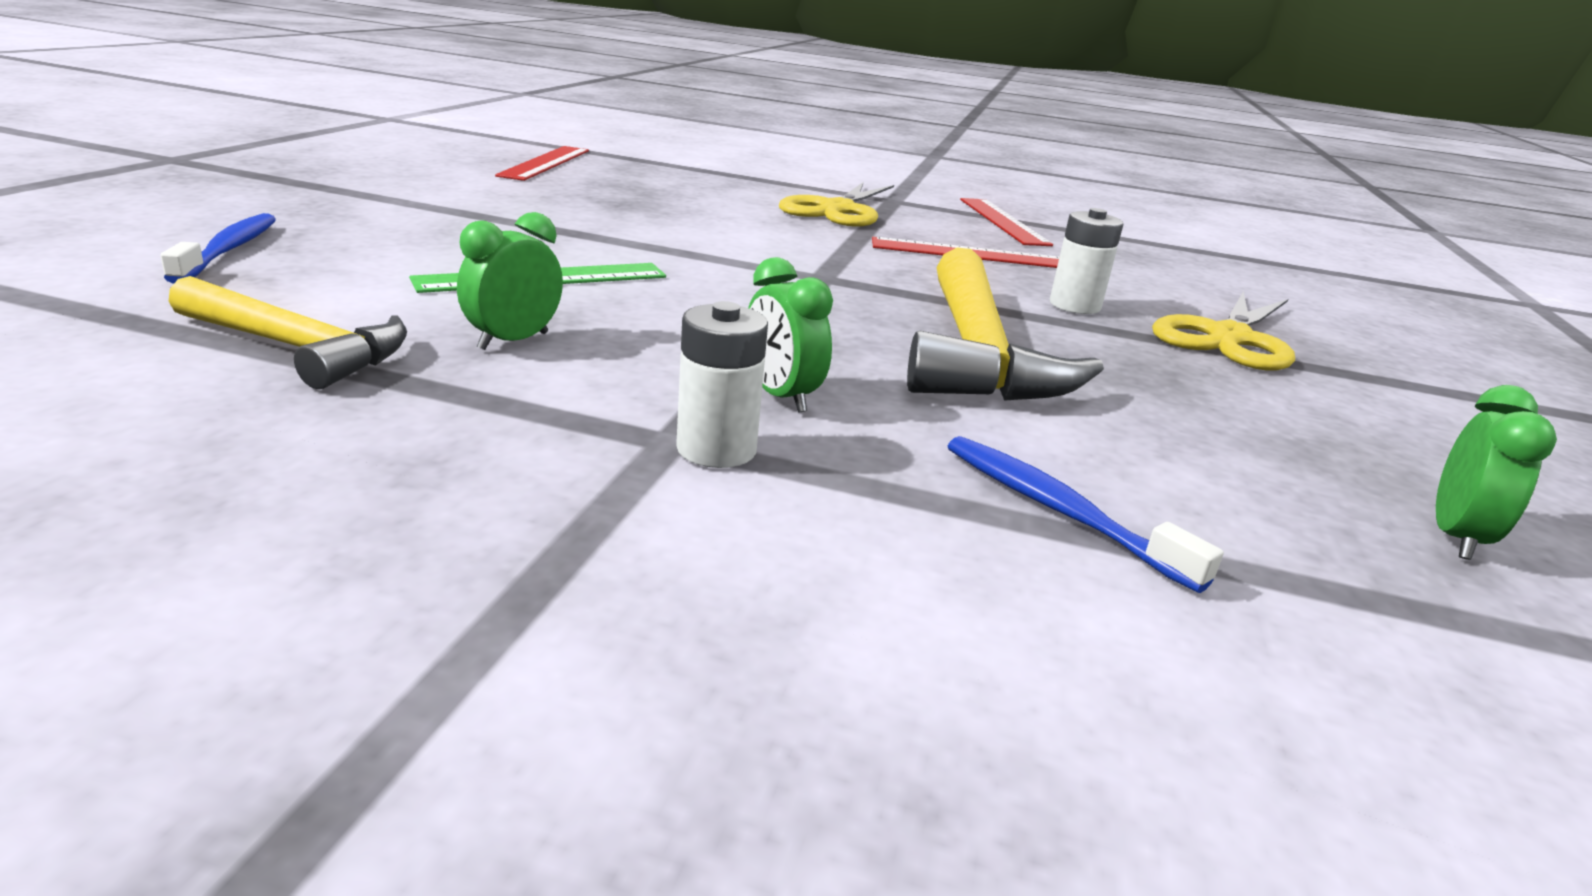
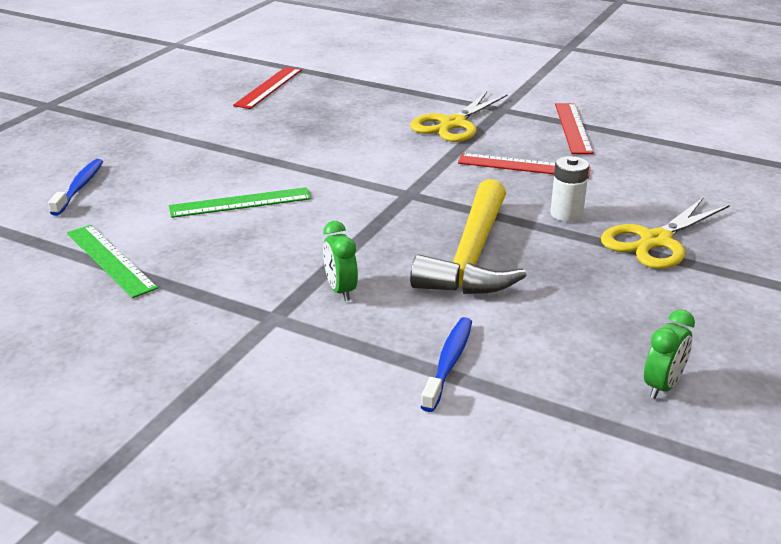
camera: 15 degrees right, 5 degrees up
(298, 348) = (110, 260): yellow hammer -> green ruler
(513, 341) = (214, 253): green clock -> none
(716, 449) = (294, 324): white battery -> none
(1058, 510) = (449, 363): blue toothbrush -> blue toothbrush turned 45 degrees clockwise

